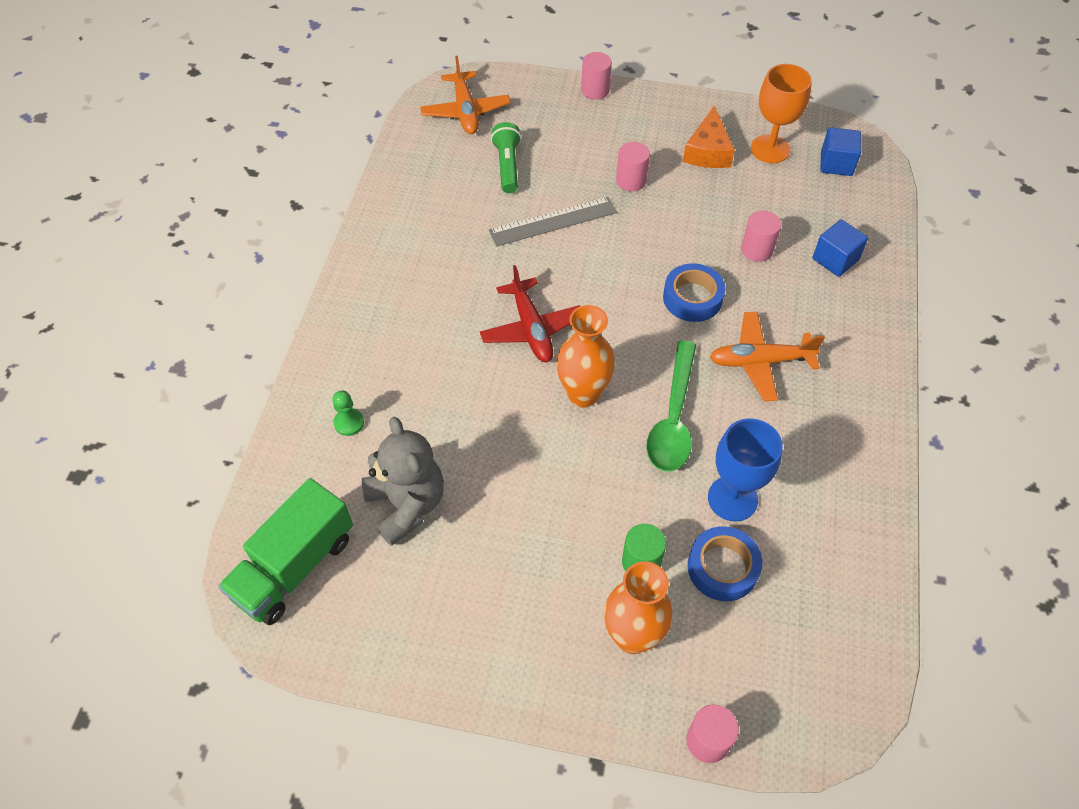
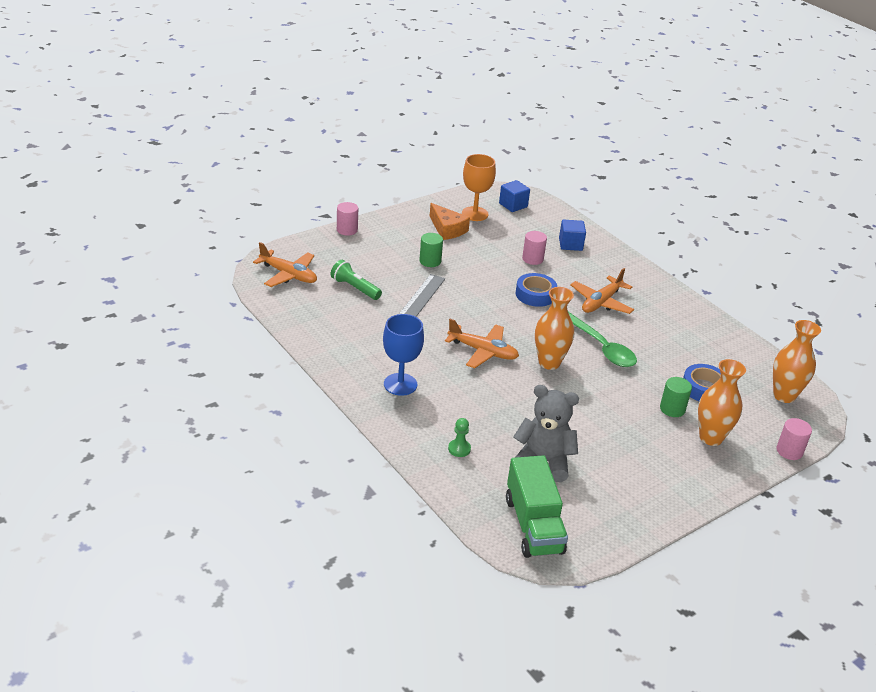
camera: 50 degrees left, 20 degrees down
(531, 329) = (483, 351): red plane -> orange plane
(631, 181) = (430, 261): pink cylinder -> green cylinder
(732, 498) = (669, 361): blue goblet -> blue goblet (400, 384)
(819, 664) = (784, 396): none -> orange vase

